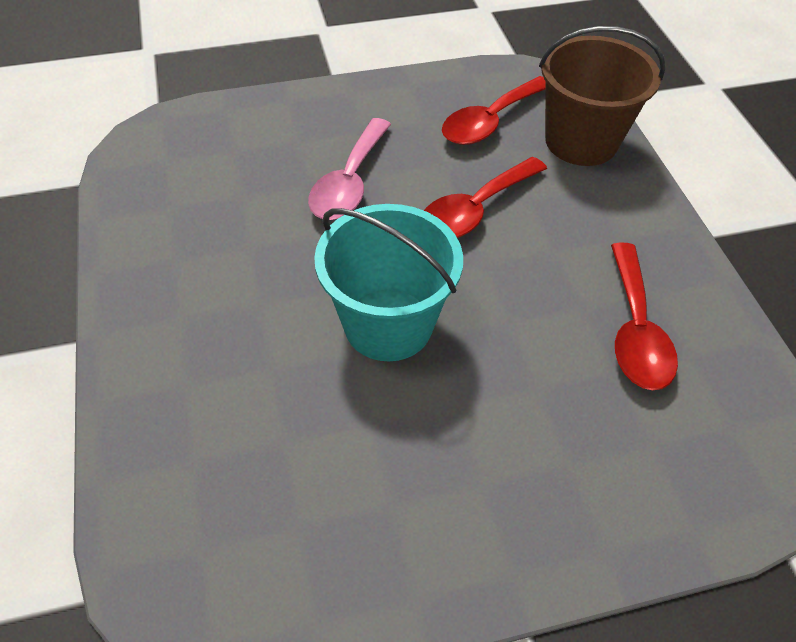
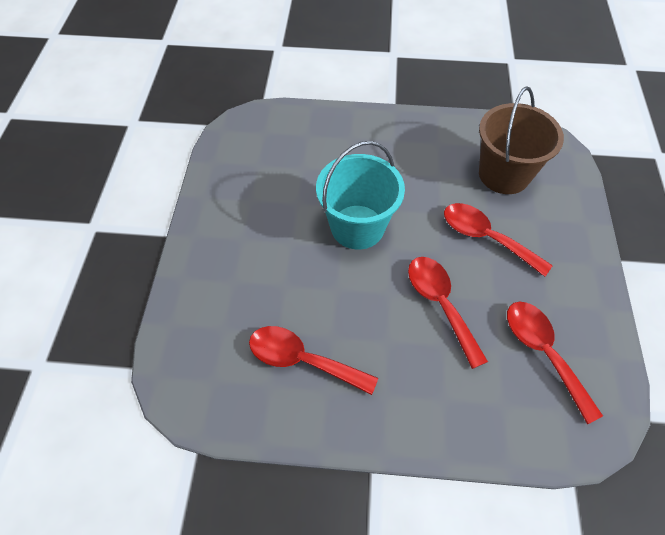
camera: 110 degrees right, 5 degrees up
(349, 182) = (486, 238): pink spoon -> red spoon
(581, 141) = (505, 416): brown bucket -> brown bucket (504, 174)

